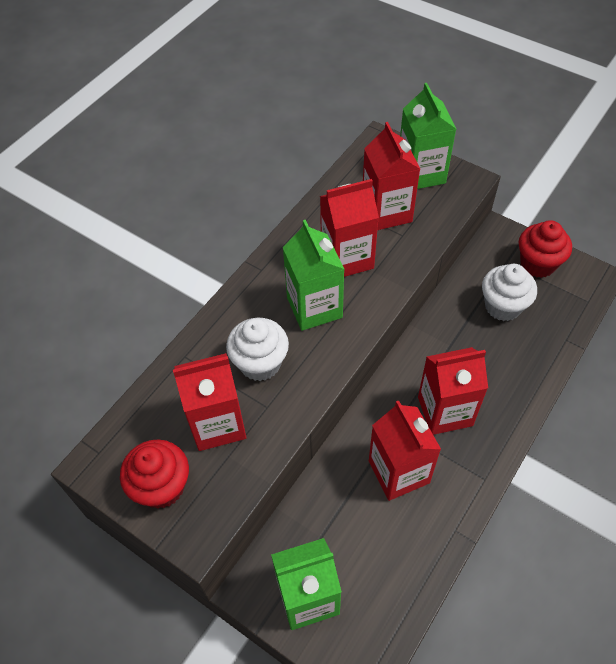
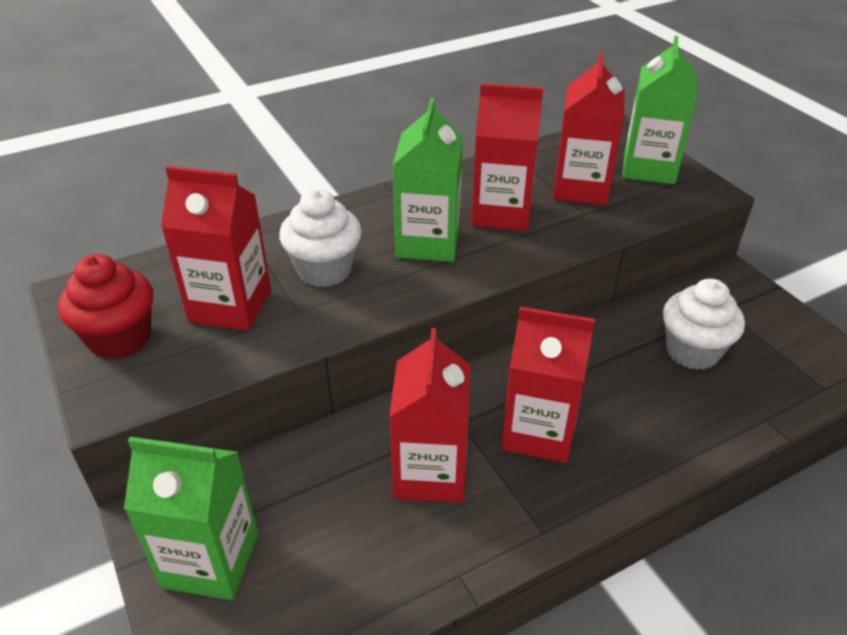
camera: 25 degrees right, 15 degrees down
(537, 264) = (770, 324): red cupcake -> none

